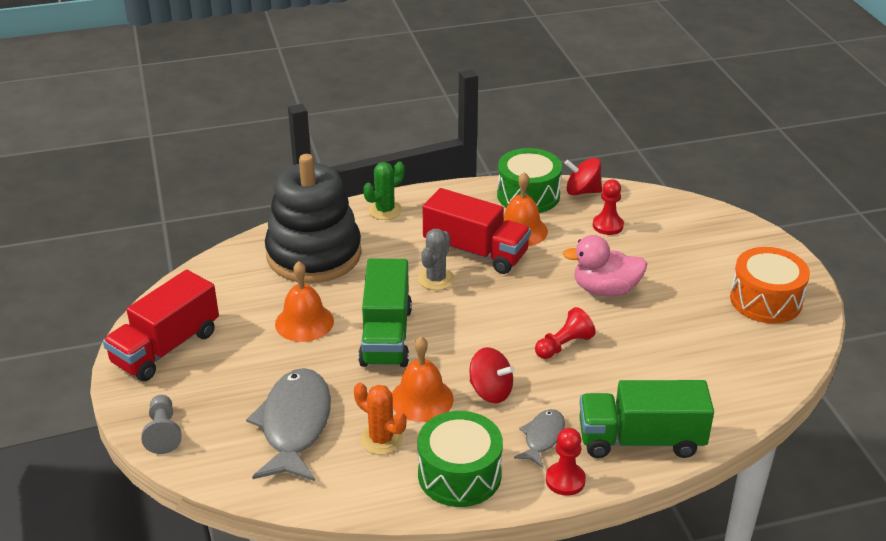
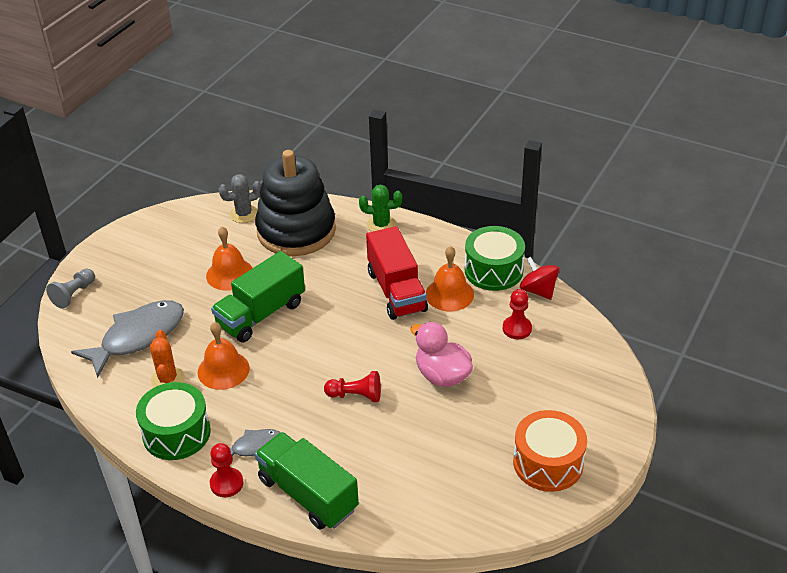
camera: 45 degrees right, 5 degrees up
(166, 347) = (140, 242): red truck -> none
(436, 279) = (344, 295): grey cactus -> grey cactus (244, 214)
(490, 391) = (267, 394): red spinning top -> none

